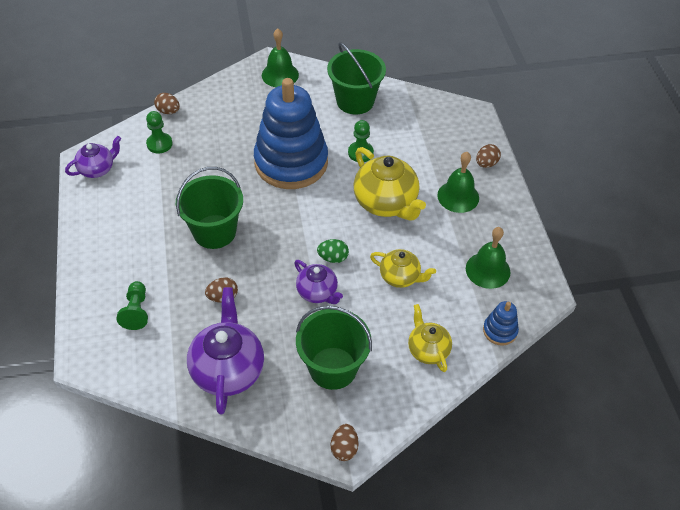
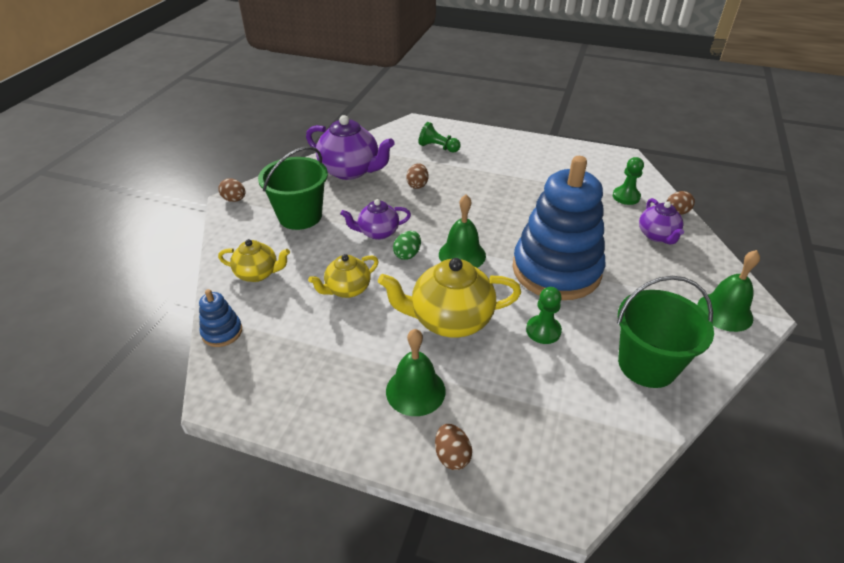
camera: 120 degrees right, 10 degrees down
(97, 169) = (606, 160): purple teapot -> purple teapot (657, 236)
(214, 231) = (491, 198): green bucket -> none
(488, 270) = (294, 361): green bell -> green bell (462, 255)

